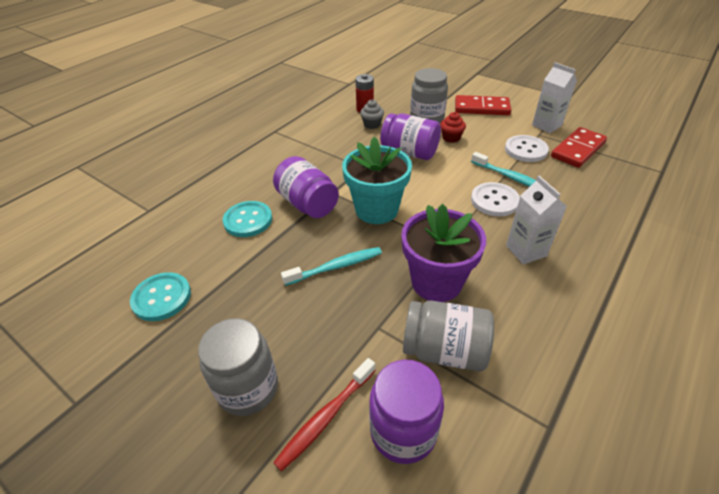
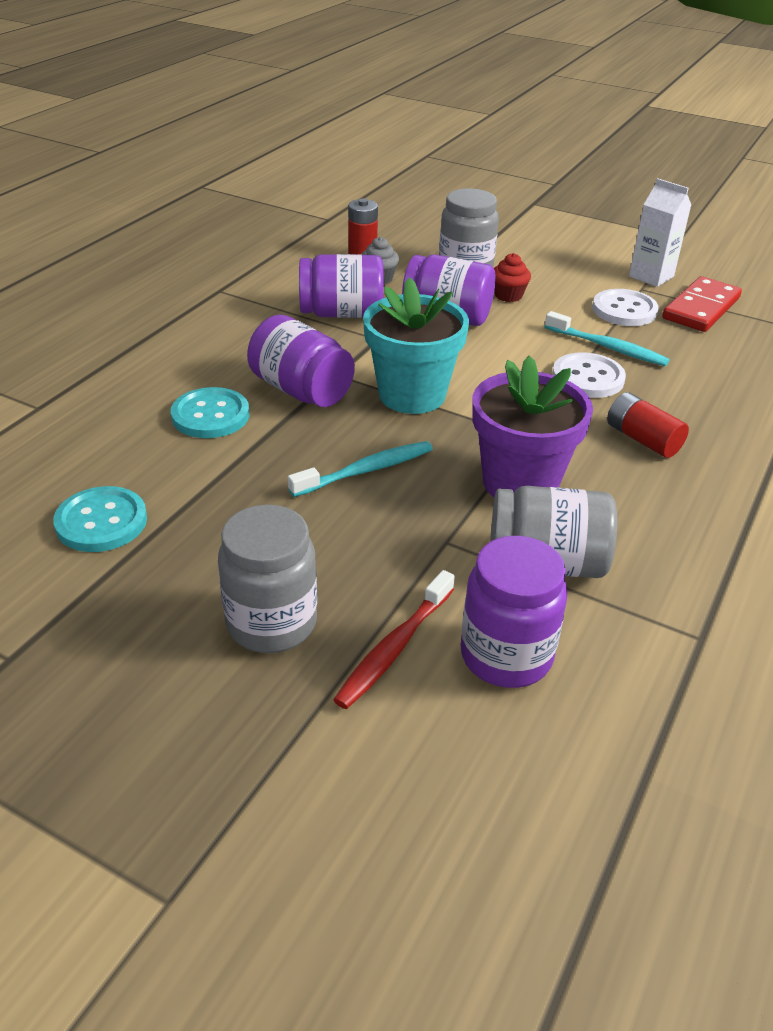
camera: 10 degrees left, 5 degrees down
(344, 149) = (342, 313): none -> purple jar
(481, 108) = (549, 253): red domino -> none
(526, 251) = (642, 439): white carton -> red battery

